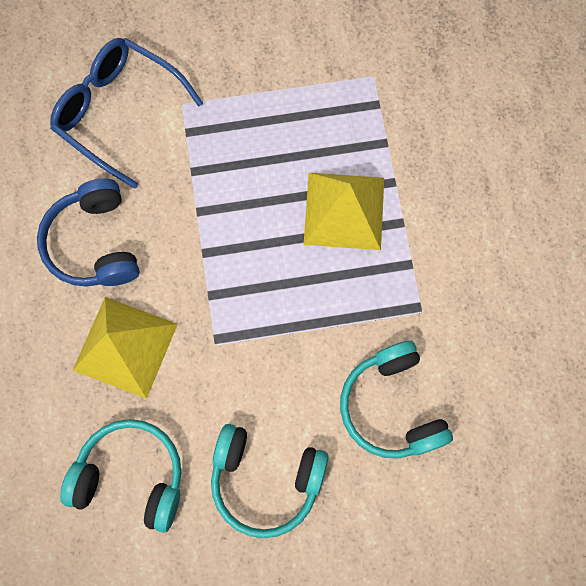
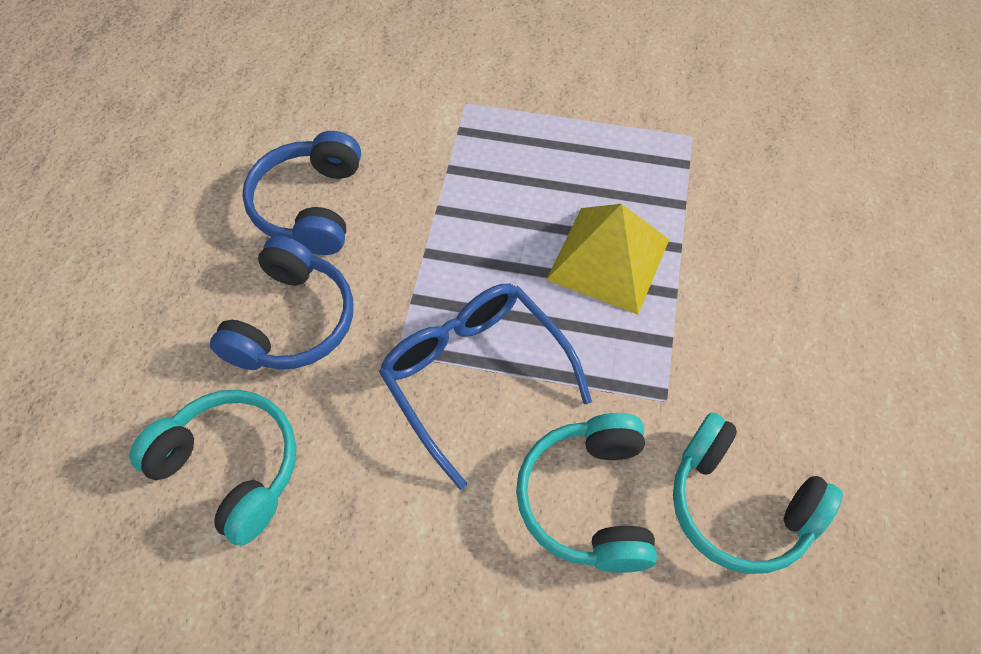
camera: 20 degrees right, 15 degrees down
(118, 112) = (395, 91): blue glasses -> blue glasses (474, 375)
(125, 347) = (292, 321): yellow pyramid -> blue headphones
(265, 479) = (391, 533): turquoise headphones -> turquoise headphones (739, 505)

